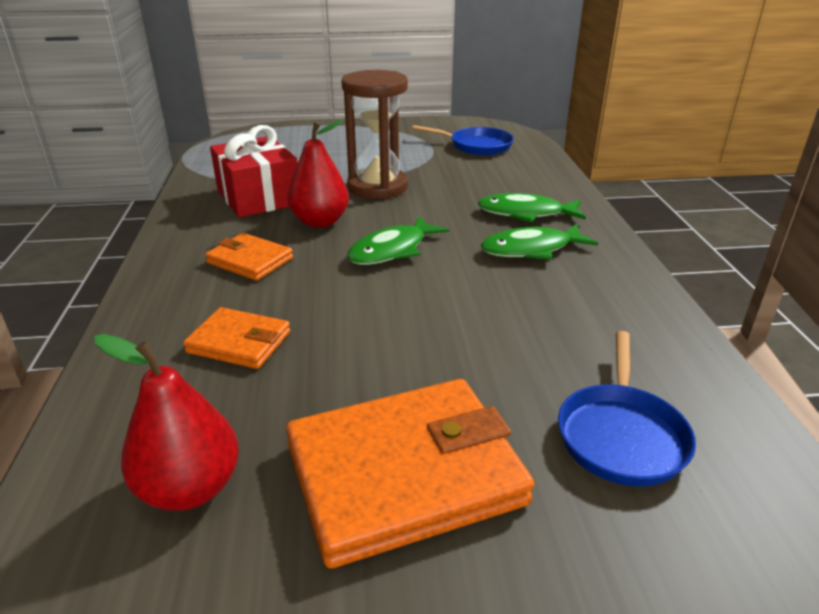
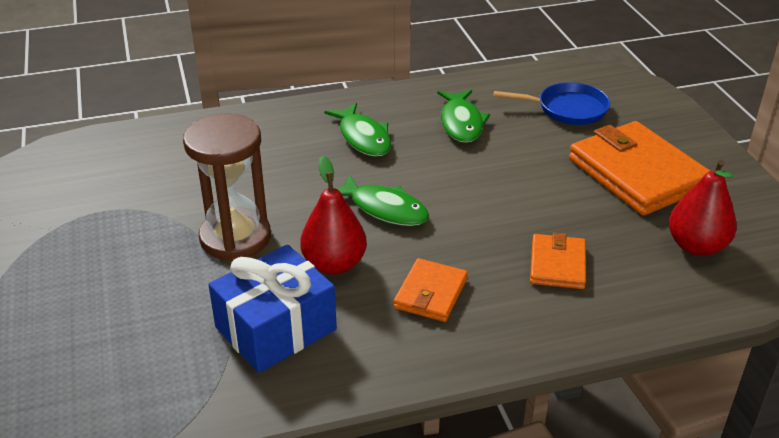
camera: 100 degrees left, 5 degrees up
(258, 197) = (276, 328): red gift -> blue gift
(476, 146) = (99, 178): blue pan -> none
(525, 213) = (292, 141): green fish -> green fish (461, 123)

